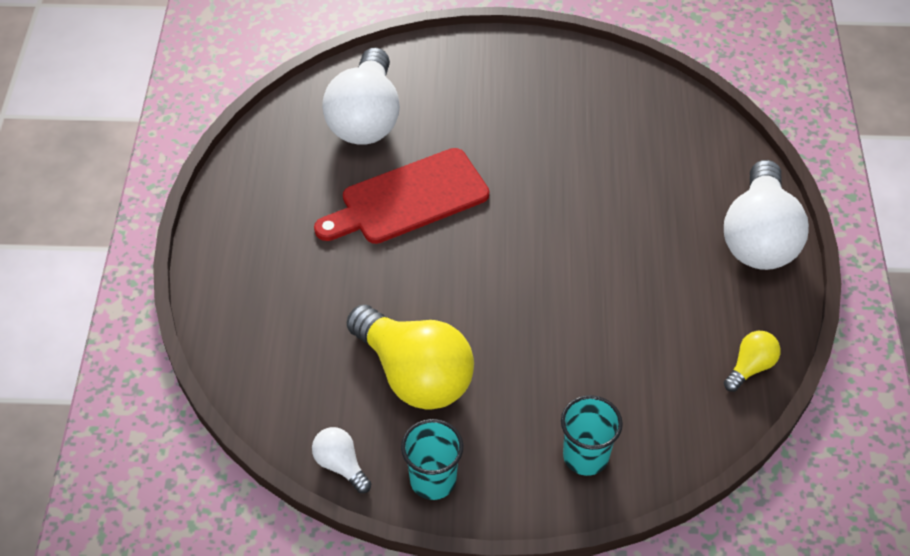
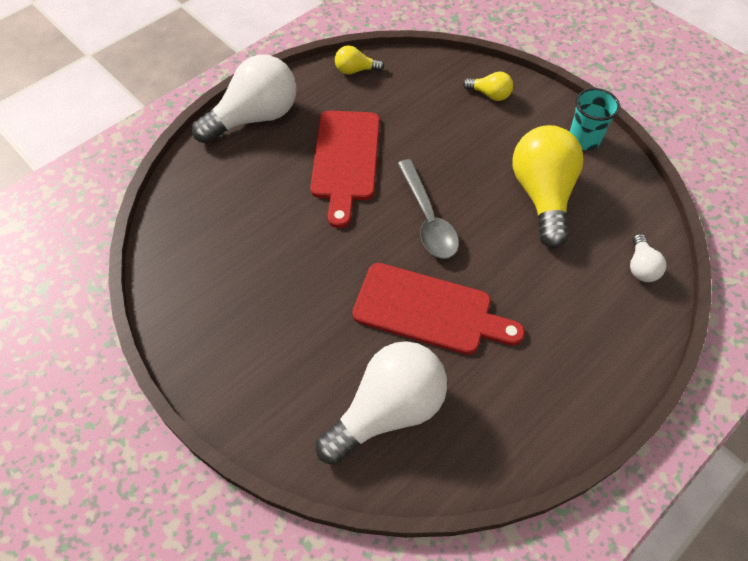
camera: 135 degrees left, 5 degrees up
(341, 465) = (632, 181): white light bulb -> white light bulb (641, 267)
(491, 268) = (428, 219): none -> grey spoon
(585, 456) = (490, 94): turquoise cup -> yellow light bulb
(626, 264) = (345, 160): none -> red cutting board

